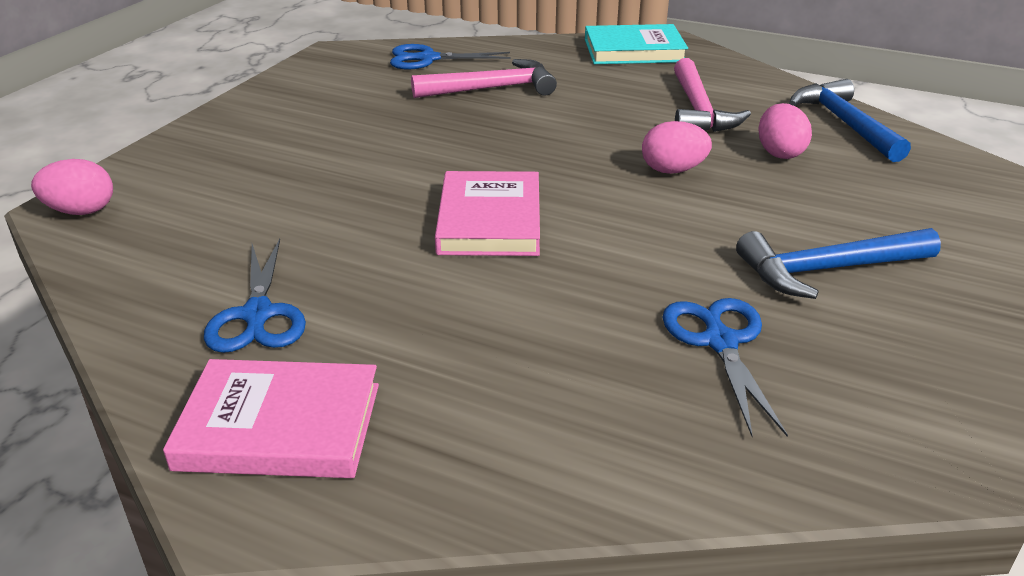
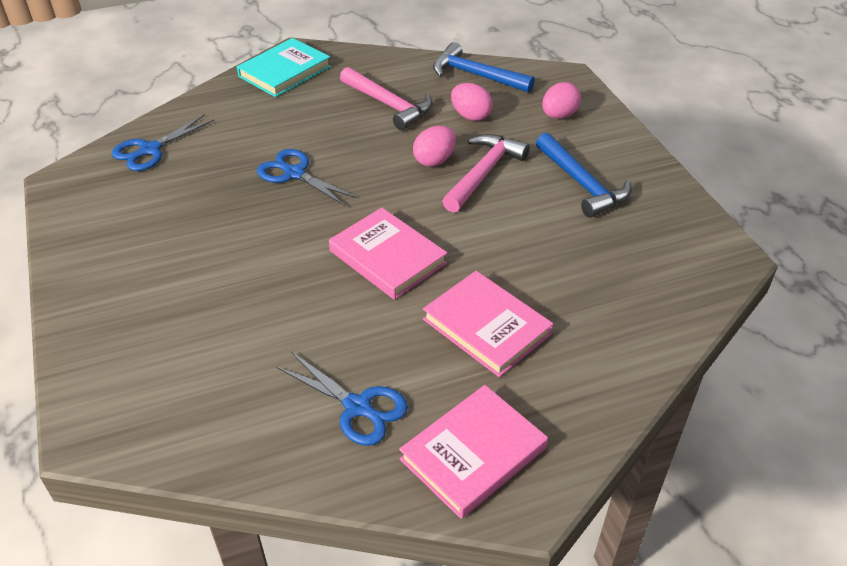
camera: 45 degrees left, 10 degrees up
(81, 211) = (107, 430): pink egg -> pink egg (559, 116)
(486, 330) = (486, 327): none -> pink book
(492, 89) = (238, 154): pink hammer -> pink hammer (483, 173)
(720, 342) = (590, 257): blue scissors -> blue scissors (294, 173)
(827, 270) = (582, 184): blue hammer -> blue hammer turned 60 degrees counterclockwise

